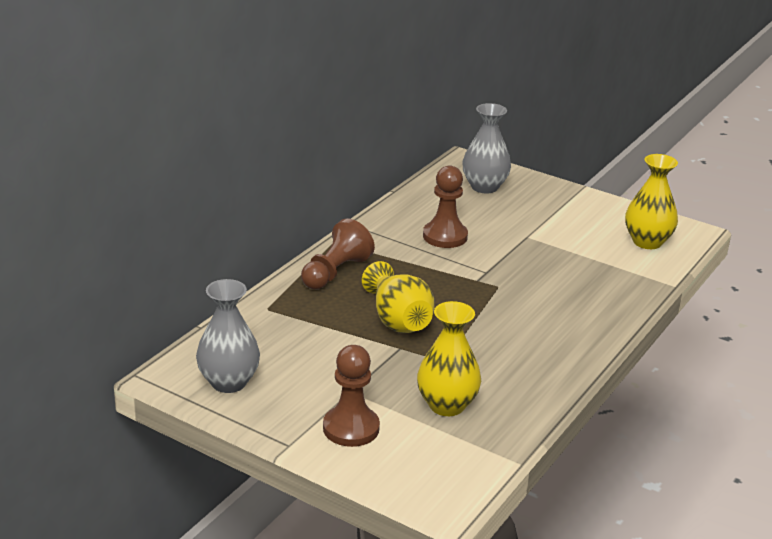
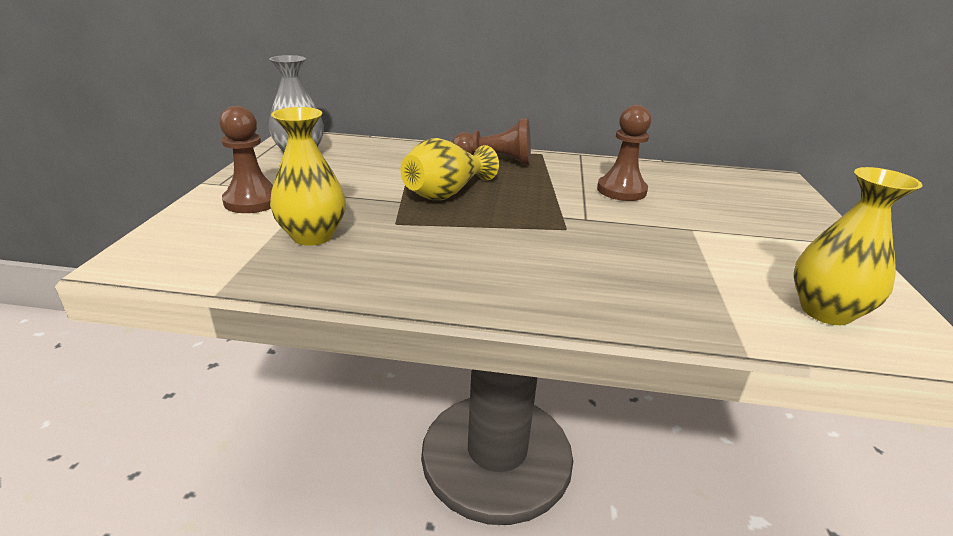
camera: 65 degrees right, 0 degrees up
(484, 187) = (748, 194): grey vase -> none

